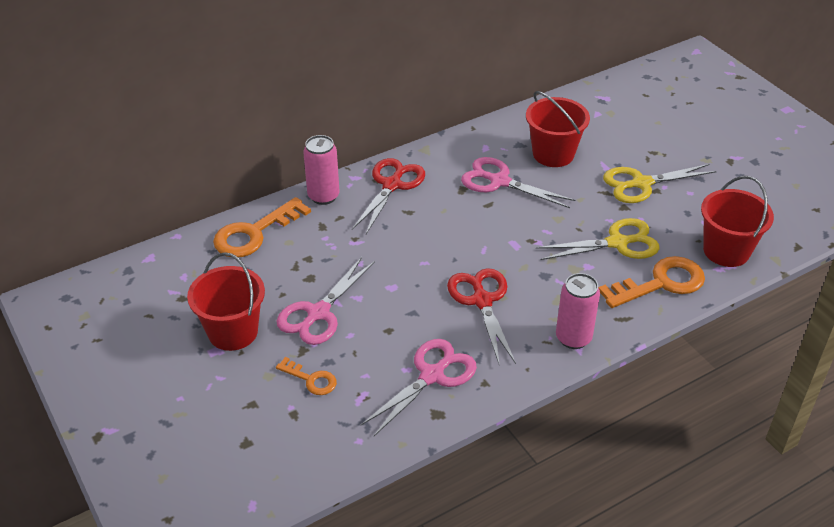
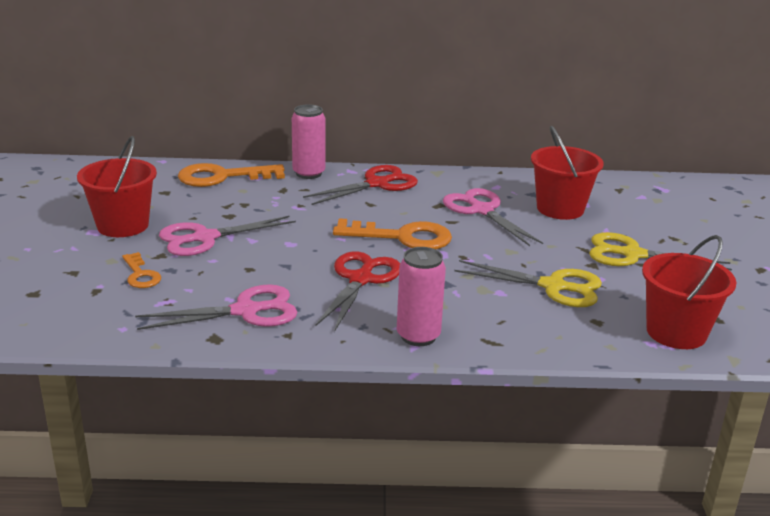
camera: 30 degrees right, 15 degrees down
(660, 283) = (566, 330): orange key -> orange key (402, 237)

